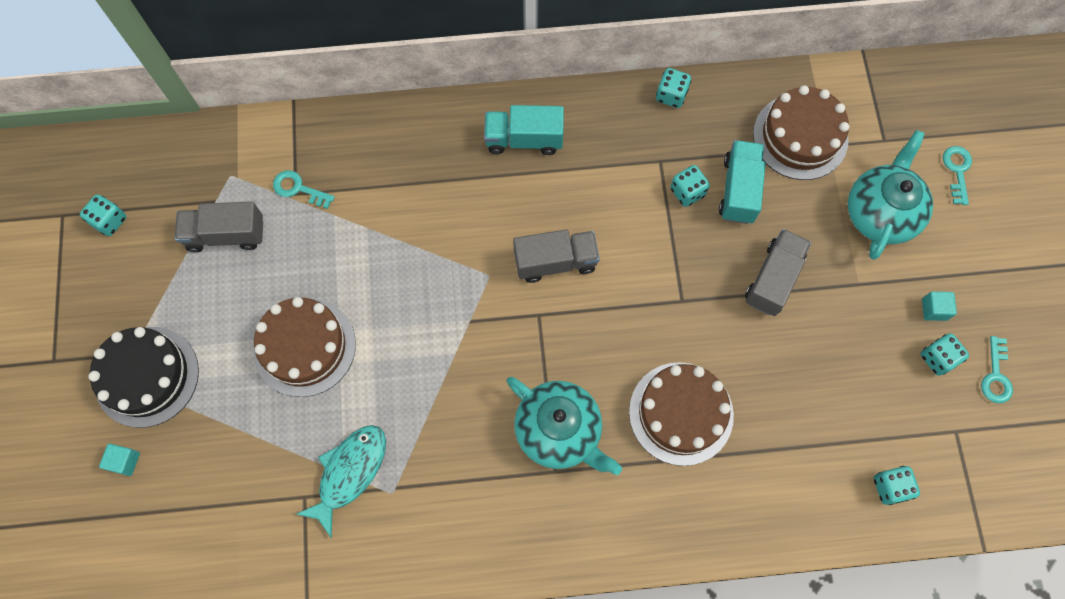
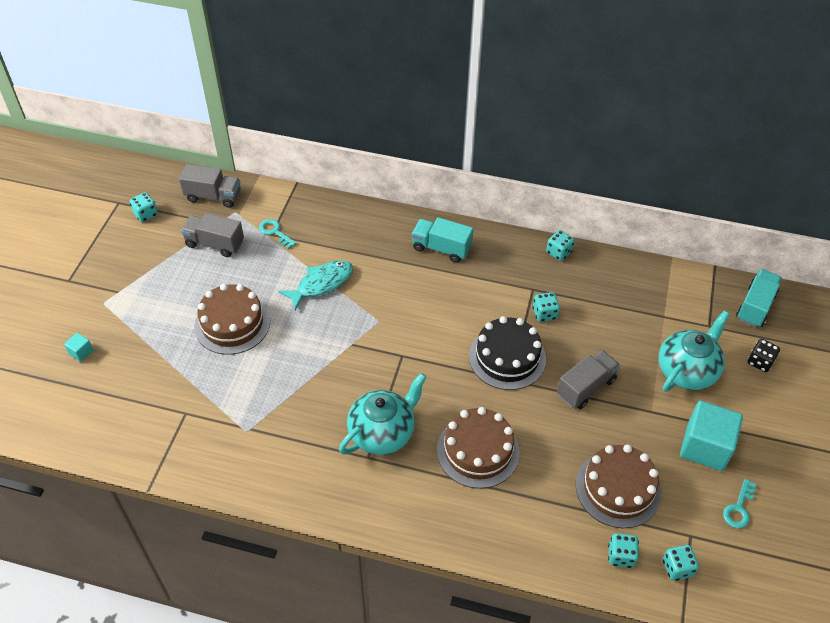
camera: 20 degrees right, 20 degrees down
(147, 376) = (121, 308): black cake -> black cake (507, 357)
(349, 473) = (224, 409): turquoise fish -> turquoise fish (321, 284)
(555, 262) = (429, 327): grey truck -> grey truck (213, 196)
(559, 431) = (383, 433): turquoise teapot -> turquoise teapot turned 105 degrees counterclockwise
(739, 190) = (584, 324): turquoise truck -> turquoise truck (755, 307)
(800, 137) = (644, 305): brown cake -> brown cake (618, 488)
(934, 309) = (705, 447): turquoise cube -> turquoise cube, size x2.32
(937, 358) = (695, 480): turquoise dice -> turquoise dice (677, 568)
(957, 171) = (760, 362): turquoise key -> black dice

